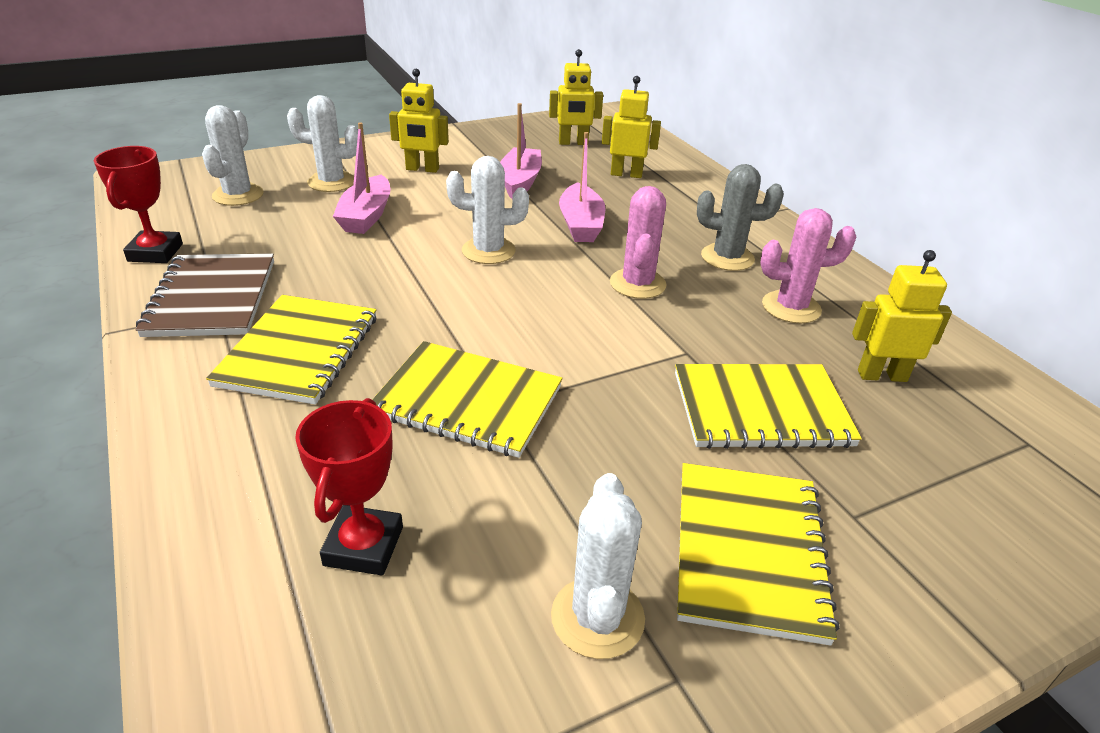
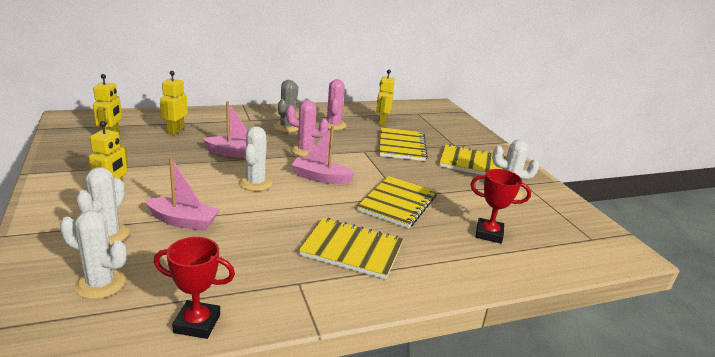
camera: 85 degrees left, 10 degrees down
(211, 298) = (282, 287): brown notebook -> none
(520, 182) = (163, 162): pink boat -> pink boat (321, 178)

